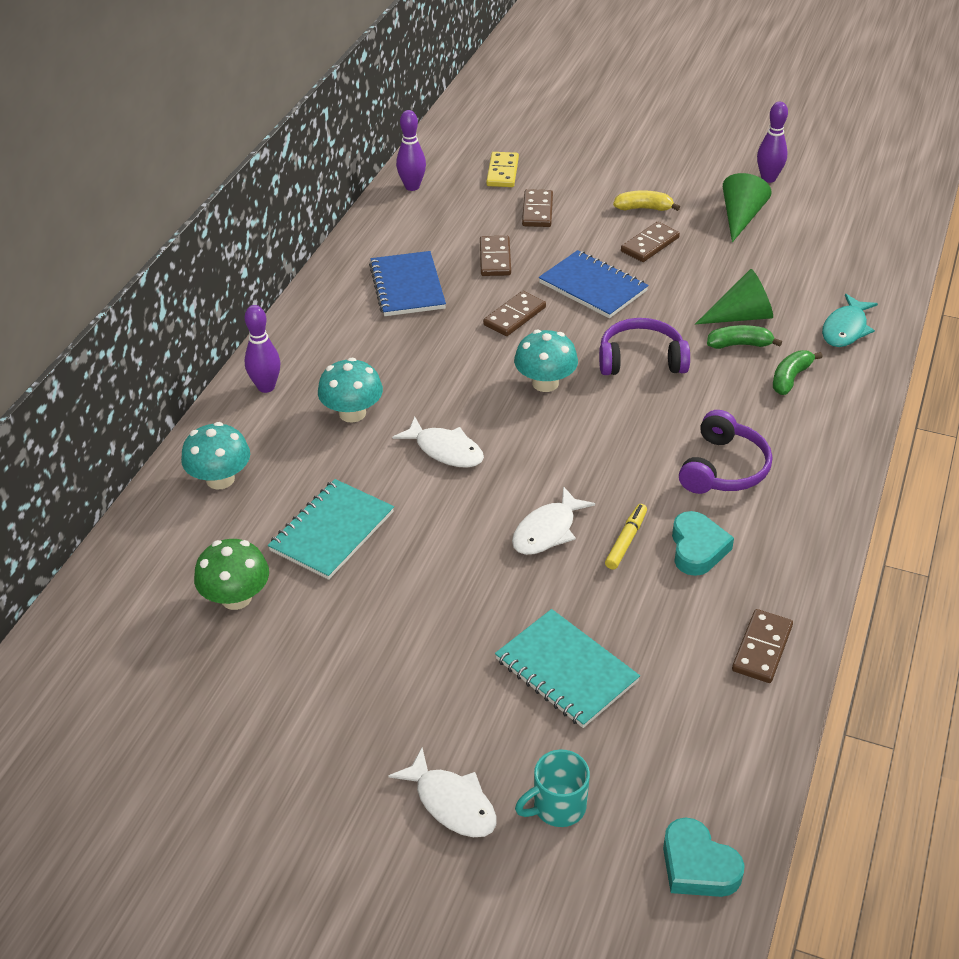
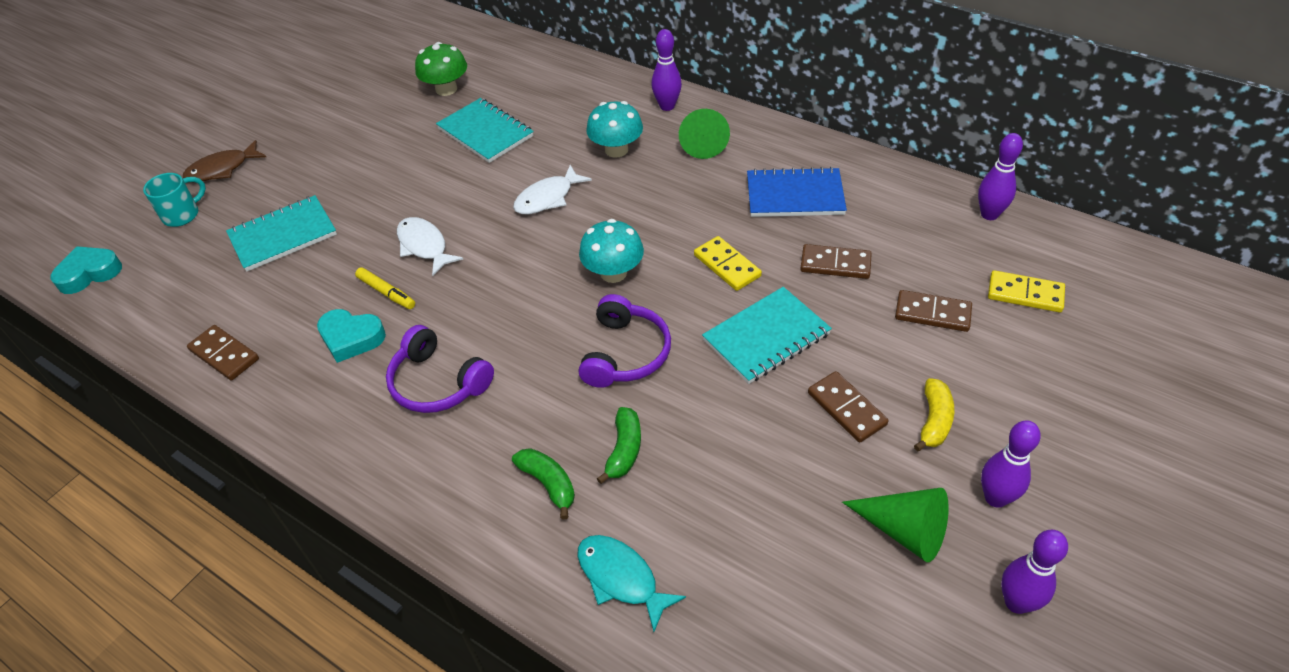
camera: 105 degrees right, 5 degrees up
(220, 479) = (567, 83): turquoise mushroom -> none
(452, 803) = (222, 169): white fish -> brown fish
(514, 316) = (727, 265): brown domino -> yellow domino
(557, 807) = (182, 214): turquoise mug -> turquoise mug turned 60 degrees clockwise
(593, 287) = (766, 337): blue notebook -> turquoise notebook
(697, 185) = (995, 498): none -> purple bowling pin
(741, 316) = (677, 466): green cone -> green cone (703, 142)

